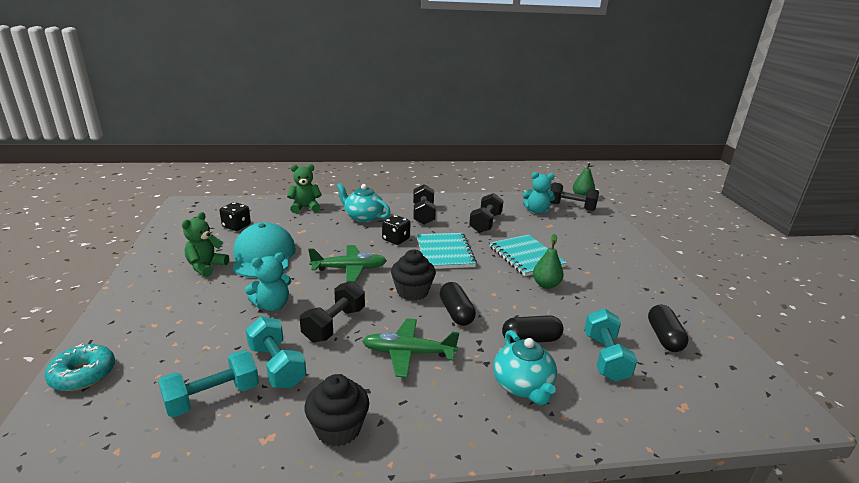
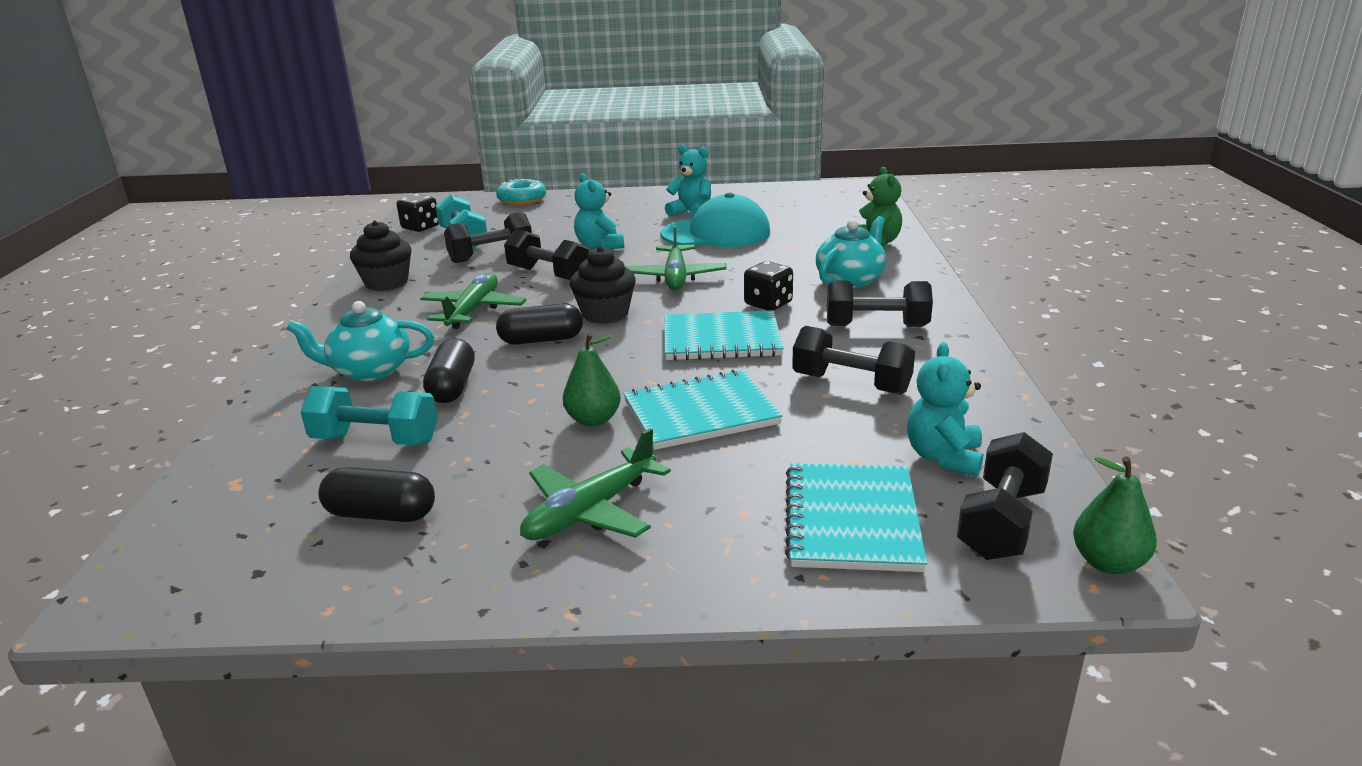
camera: 100 degrees right, 0 degrees up
(206, 267) = (691, 213): green teddy bear -> turquoise teddy bear
(236, 226) = (800, 214): black dice -> black dice (420, 227)
(277, 366) = (491, 256): turquoise dumbbell -> black dumbbell
(586, 228) = (852, 520): none -> turquoise notebook
(619, 279) = (590, 511): none -> green plane

